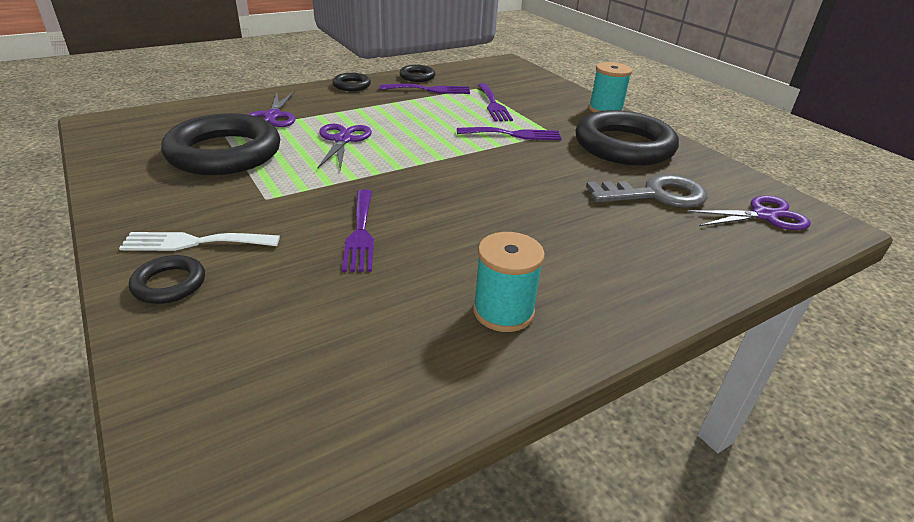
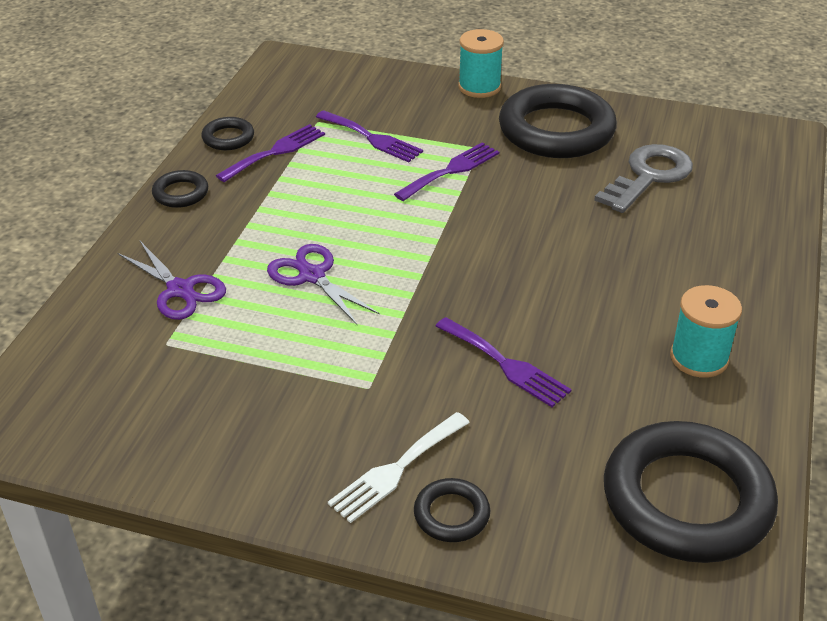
camera: 40 degrees left, 5 degrees up
(224, 153) = (228, 367): black ring -> black ring (686, 500)
(764, 215) = (737, 152): purple scissors -> none

